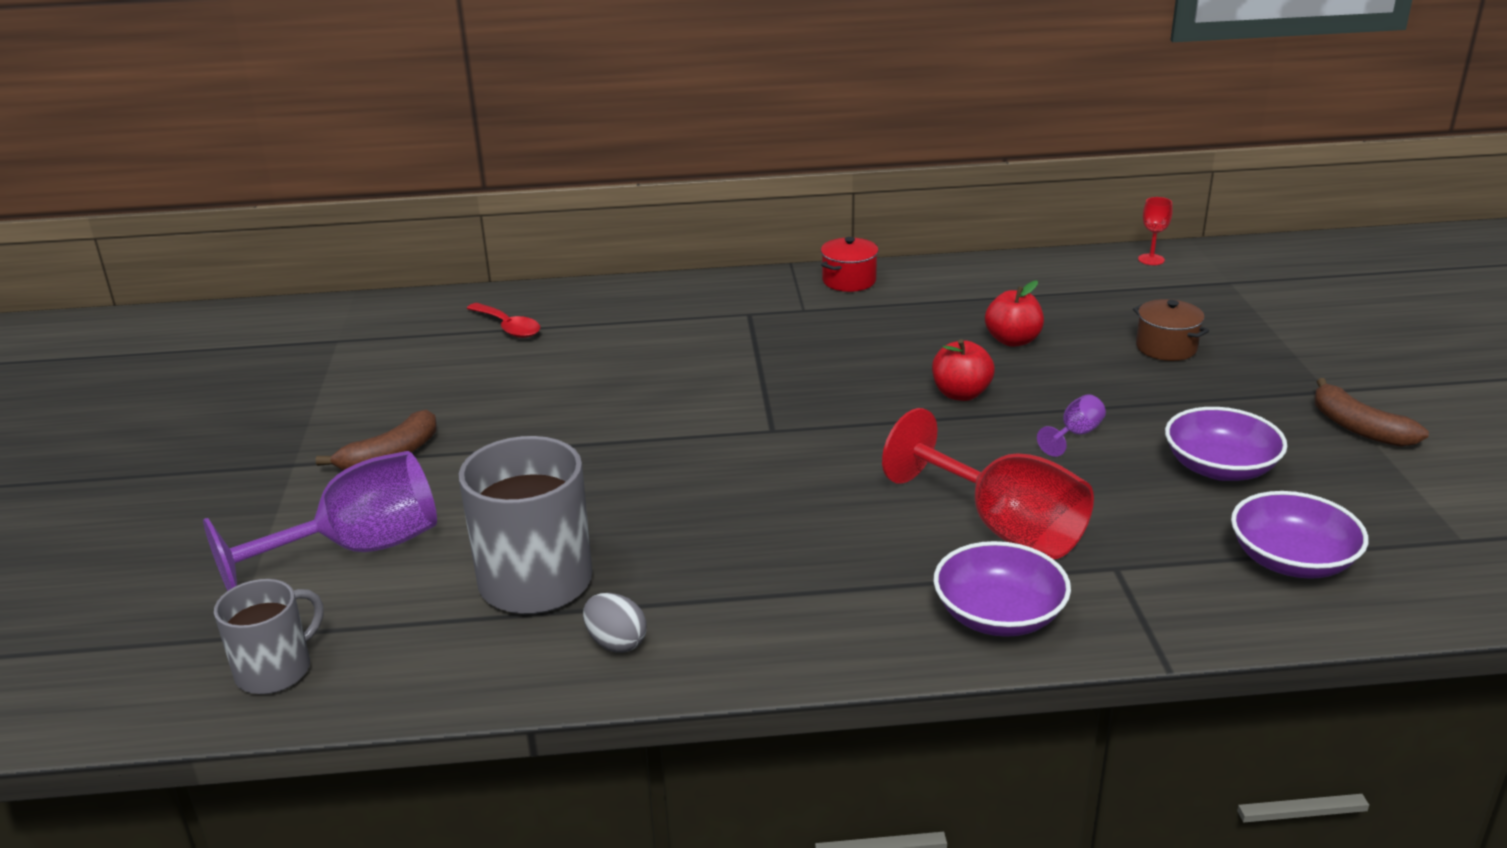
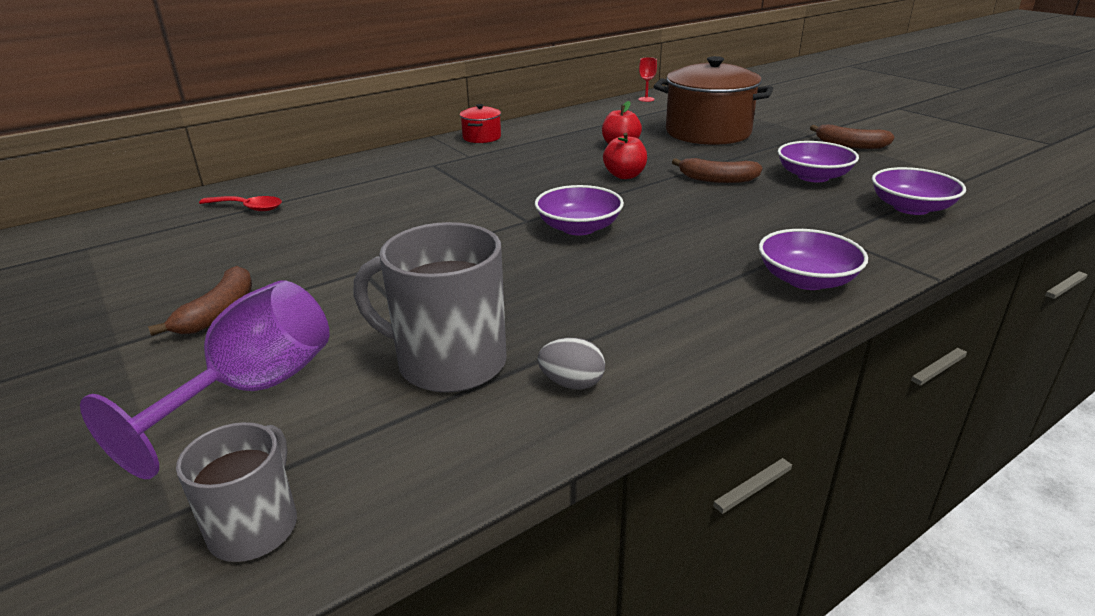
camera: 30 degrees left, 0 degrees up
(819, 458) = (578, 228): none -> purple bowl
(1004, 528) = (743, 233): red goblet -> none
(1075, 434) = (717, 179): purple goblet -> brown banana
(1166, 347) = (708, 132): brown pot -> brown pot, size x2.20

